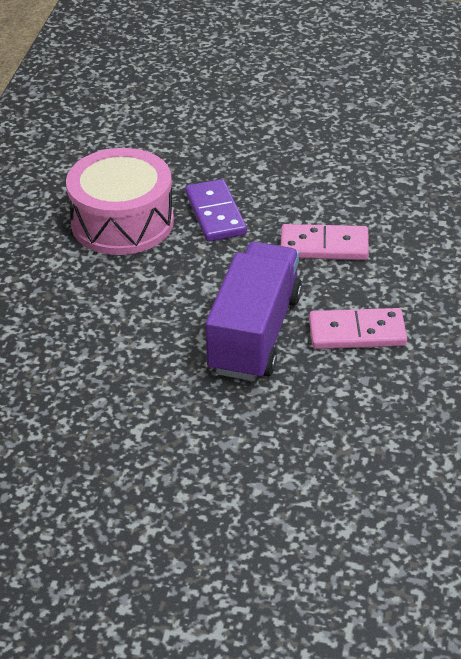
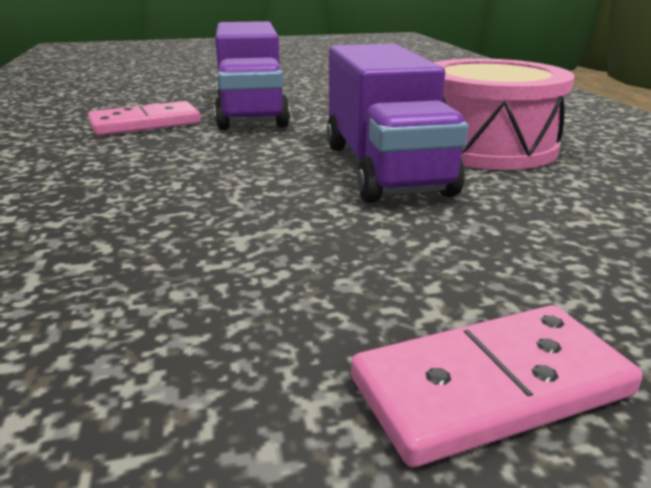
camera: 155 degrees right, 15 degrees down
(215, 214) = (384, 168): purple domino -> purple truck
(324, 246) = (208, 166): pink domino -> pink domino (490, 387)

